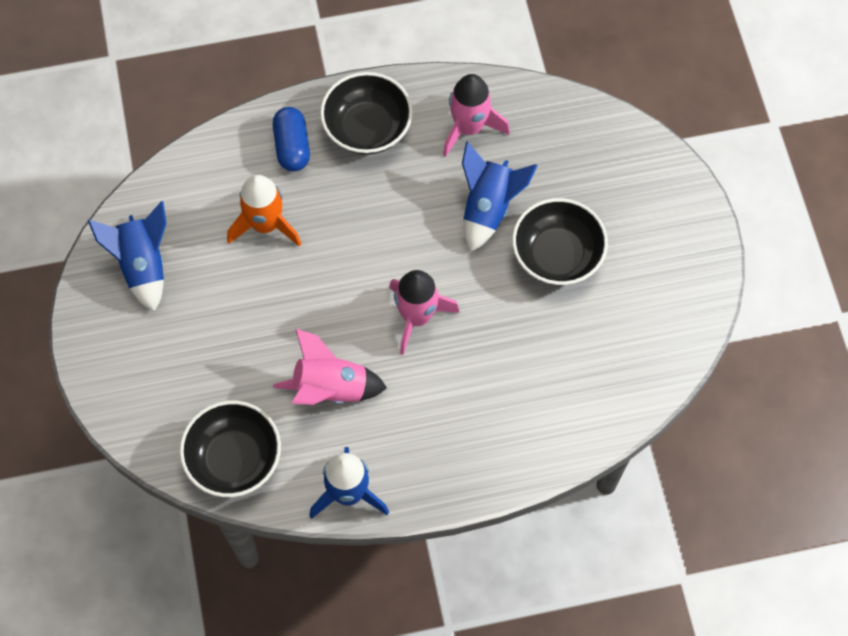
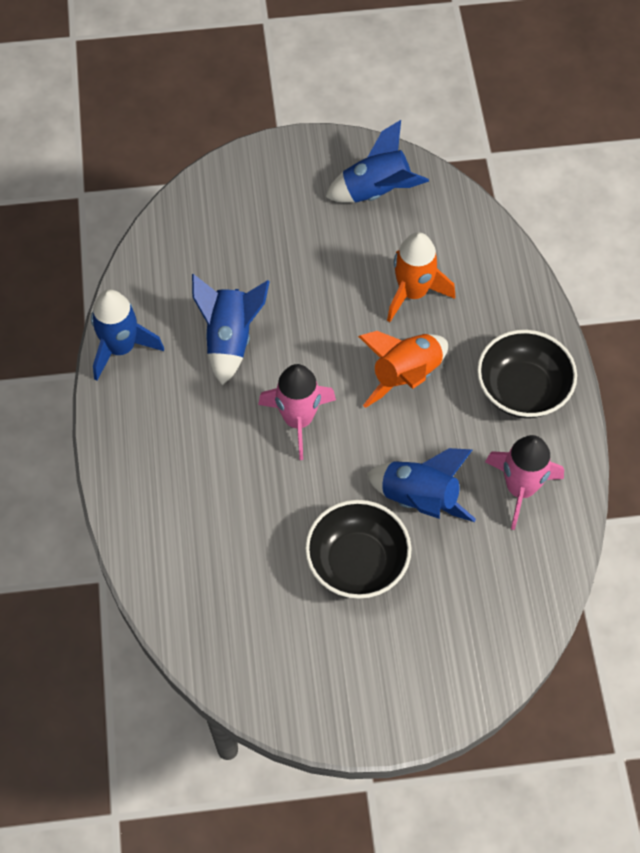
camera: 95 degrees right, 5 degrees down
(234, 459) = (170, 258): black bowl -> none
(292, 147) = (502, 319): blue capsule -> none
(331, 389) = (230, 339): pink rocket -> blue rocket
(360, 225) = (406, 376): none -> orange rocket

